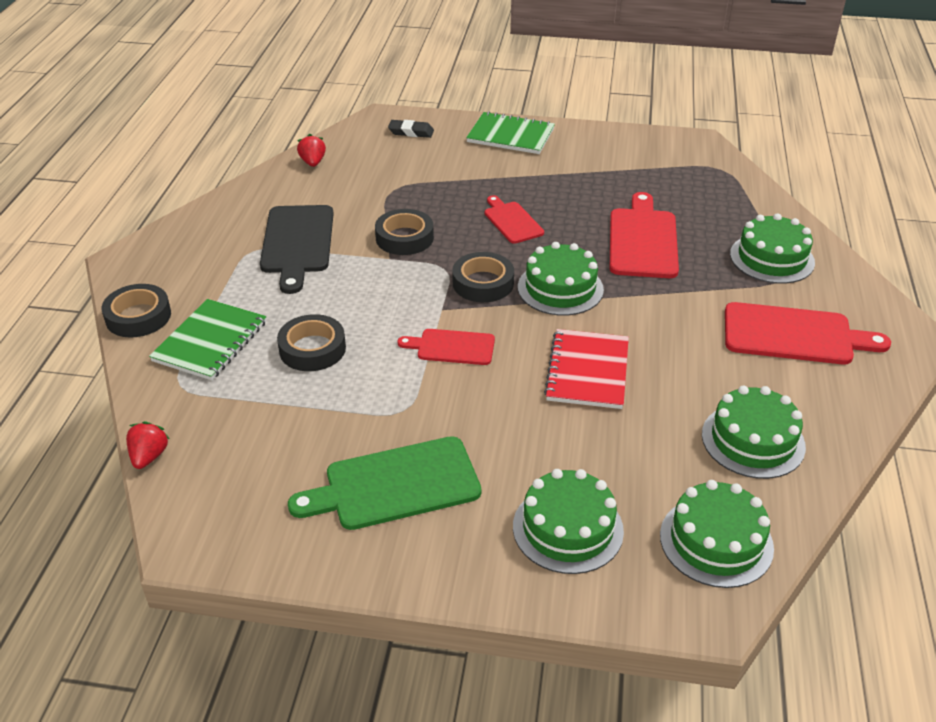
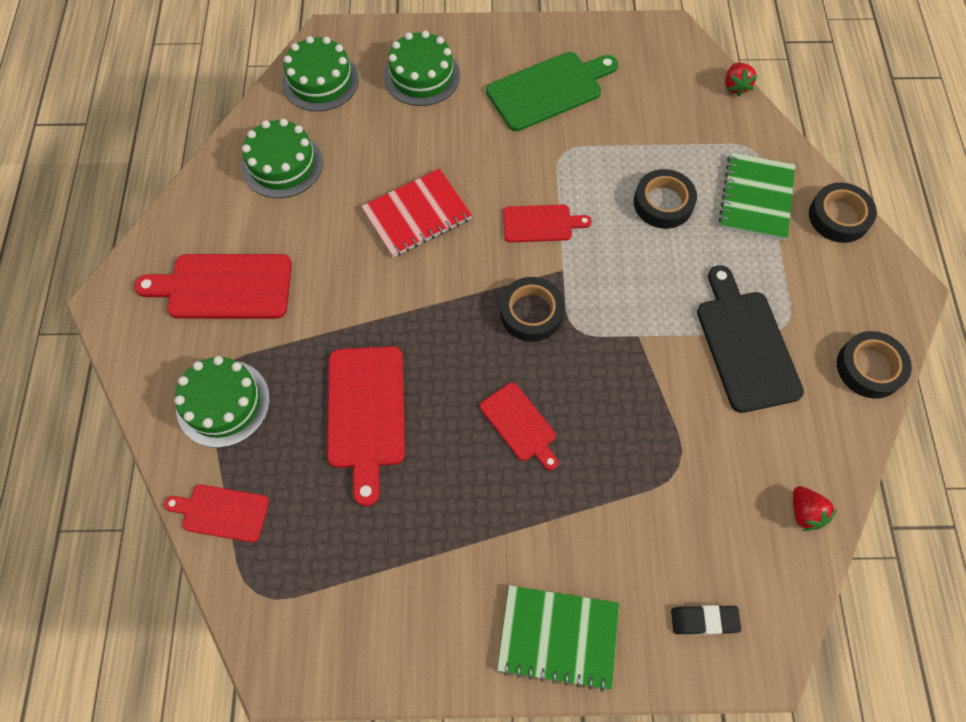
camera: 170 degrees right, 25 degrees up
(404, 238) = (633, 373): black tape -> black tape (869, 368)
(560, 288) = (451, 317): green cake -> none
(587, 371) = (417, 214): red notebook -> red notebook turned 60 degrees clockwise
(756, 204) = (222, 512): none -> red cutting board

